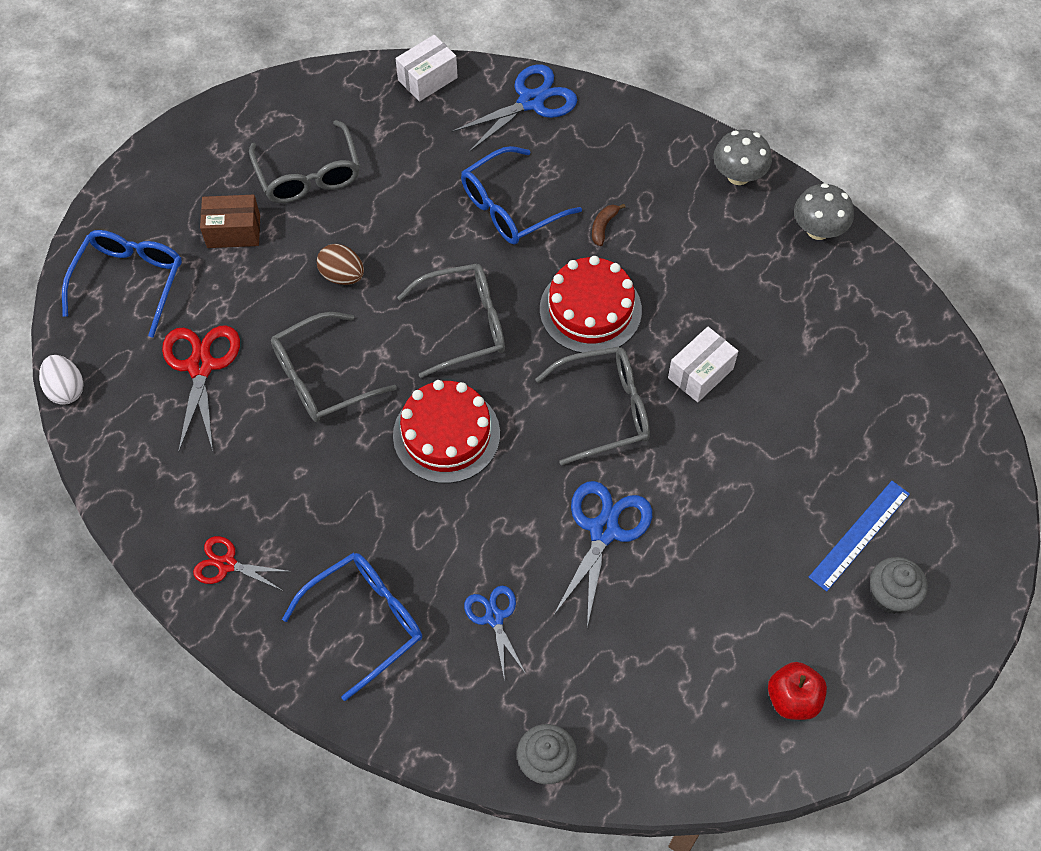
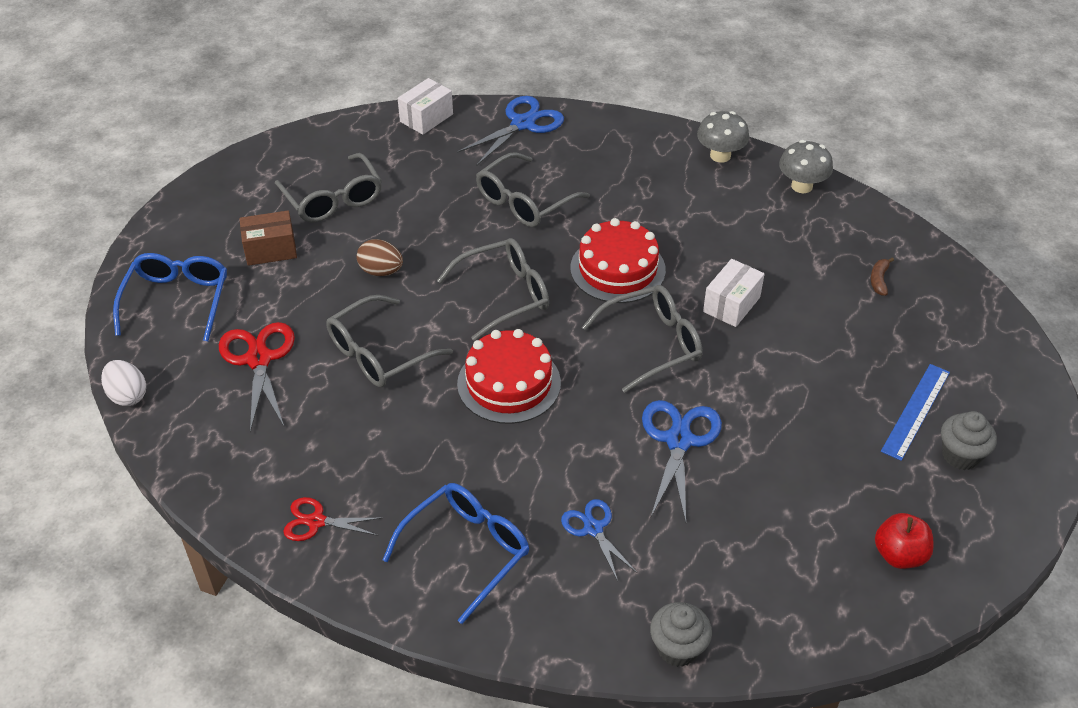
camera: 10 degrees left, 15 degrees down
(510, 207) = (524, 202): blue glasses -> grey glasses
(603, 227) = (612, 206): brown banana -> brown banana (879, 280)

